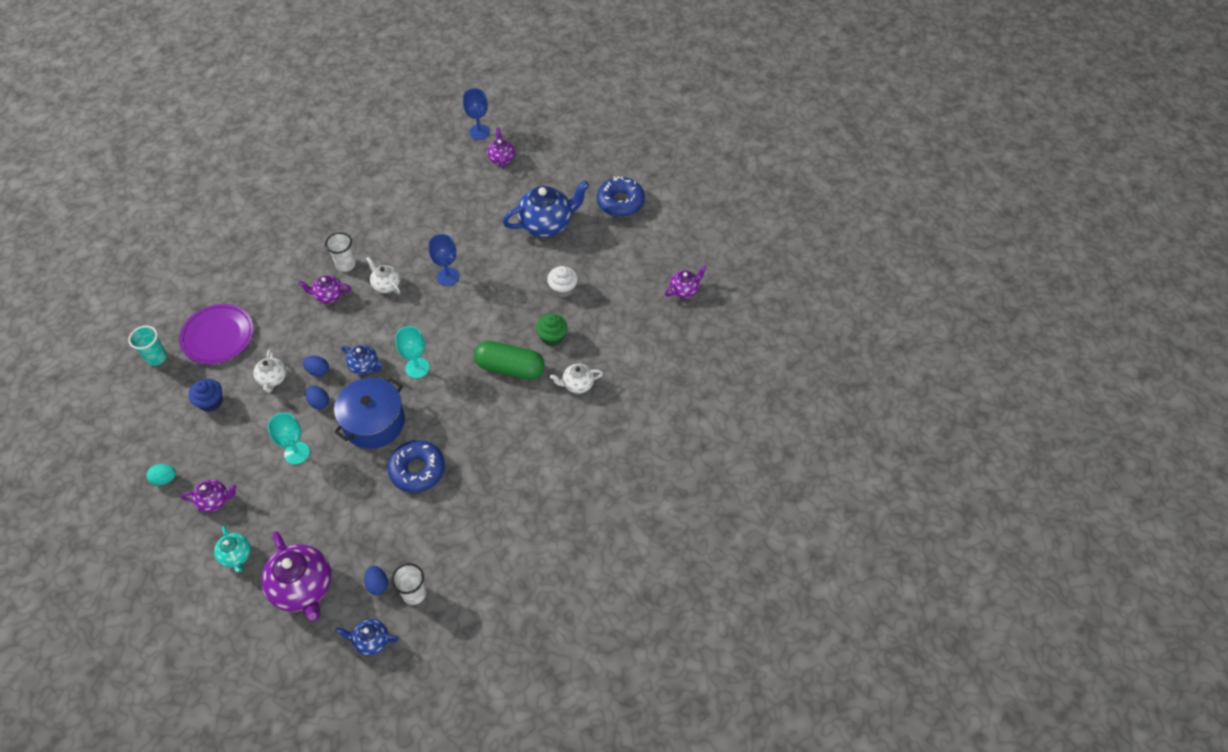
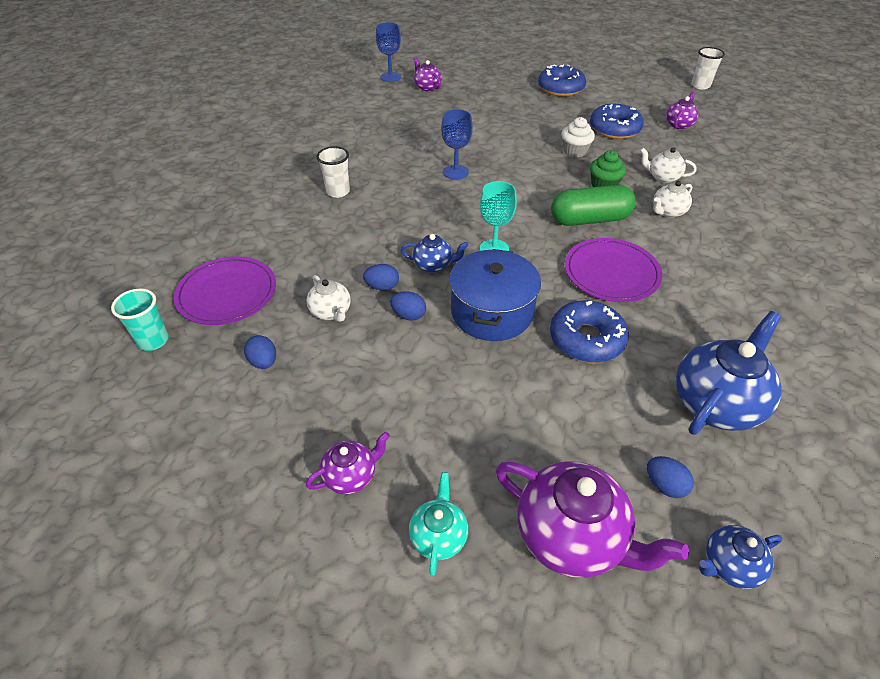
camera: 25 degrees left, 10 degrees down
(165, 479) = (254, 478): turquoise egg -> none
(211, 402) = (264, 362): blue cupcake -> blue egg
(236, 556) = (438, 536): turquoise teapot -> turquoise teapot turned 120 degrees counterclockwise
(297, 453) = (424, 376): turquoise goblet -> none
(328, 296) = (339, 220): purple teapot -> none
(386, 285) = (396, 195): white teapot -> white teapot (662, 177)
(414, 594) = (720, 475): white cup -> white cup (700, 85)
(482, 424) = (611, 273): none -> purple plate
(547, 224) = (512, 115): blue teapot -> blue teapot (716, 403)
(621, 274) = (614, 129): none -> blue donut

